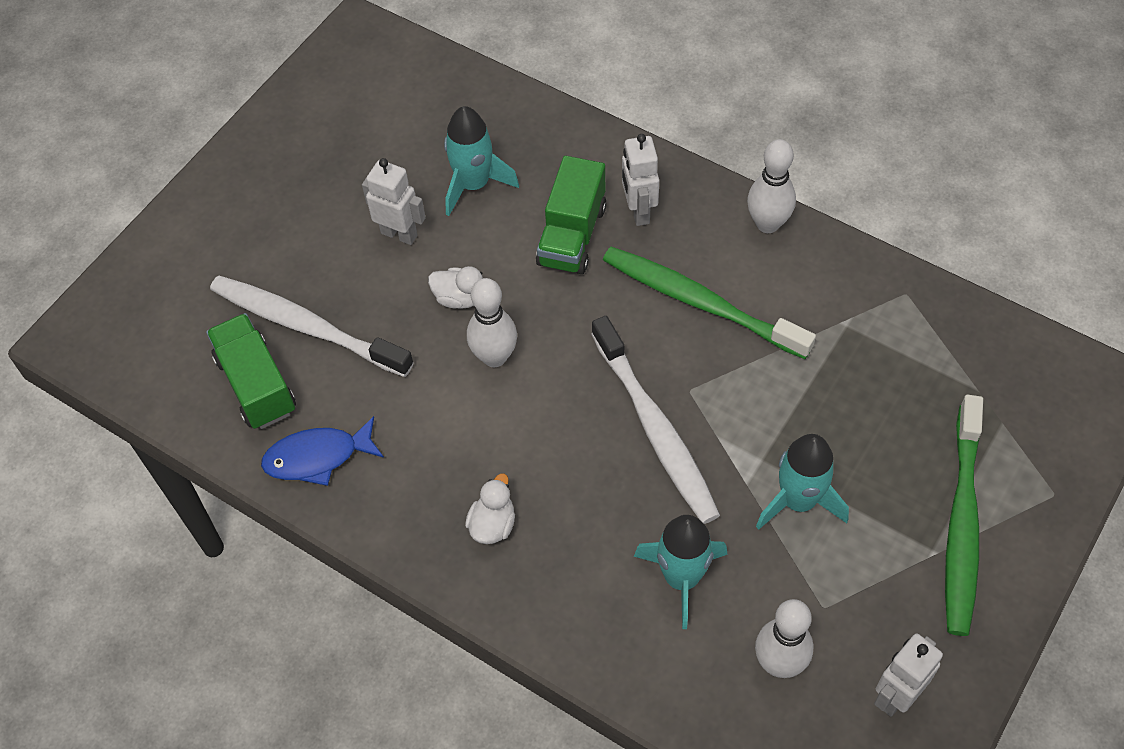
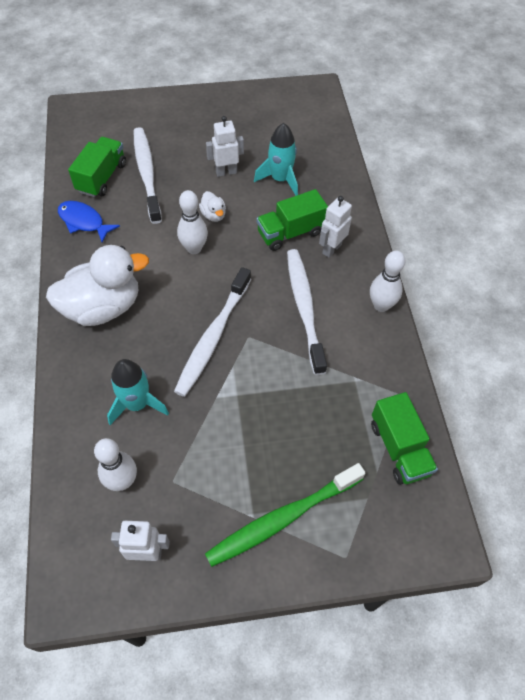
camera: 45 degrees right, 0 degrees up
(399, 234) = (226, 172): white robot -> white robot turned 90 degrees counterclockwise
(492, 524) = (103, 307): white duck -> white duck, size x2.34
(700, 302) = (304, 308): green toothbrush -> white toothbrush
(798, 501) = (226, 427): turquoise rocket -> none
(967, 348) = (399, 448): none -> green truck

